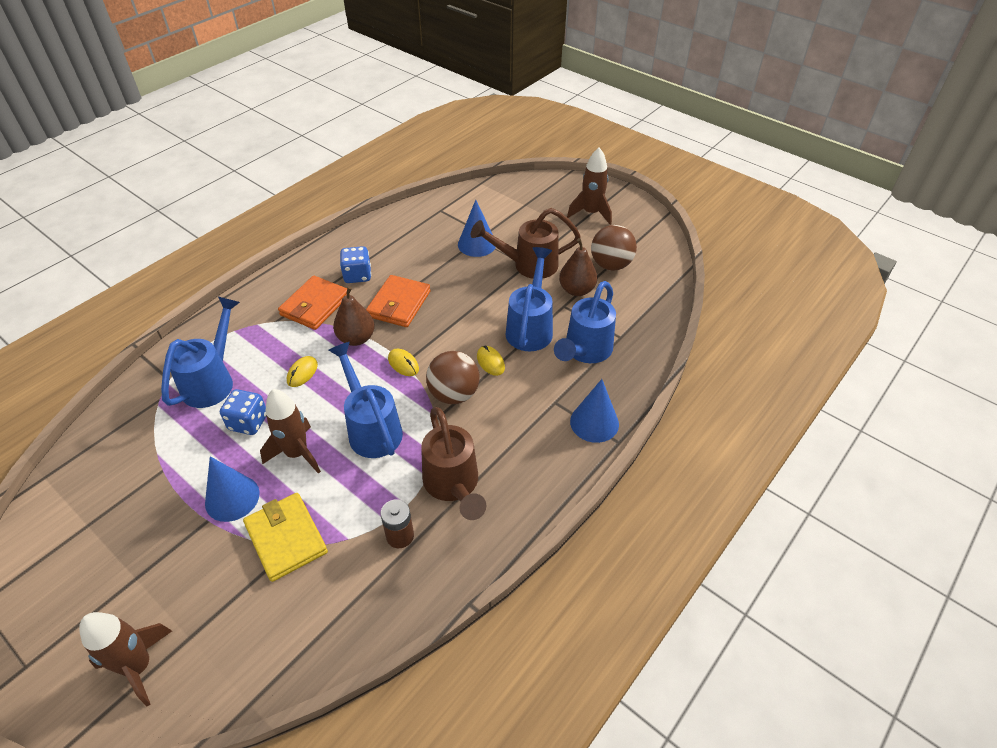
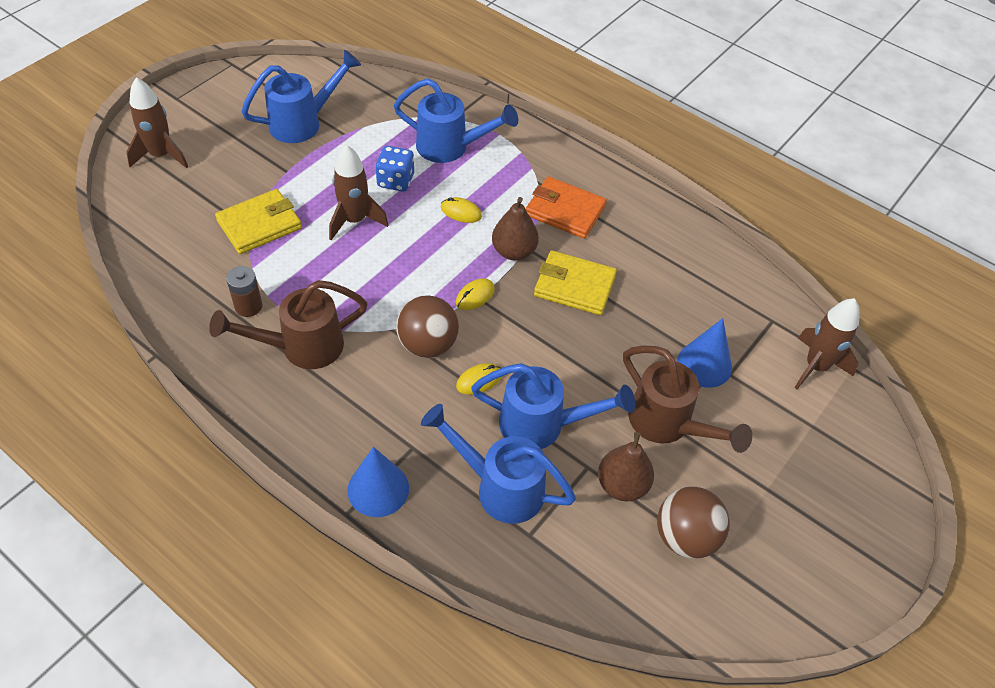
camera: 85 degrees right, 5 degrees up
(232, 498) = (308, 183): blue cone -> none
(357, 275) = (621, 243): blue dice -> none
(371, 428) = (383, 274): blue watering can -> blue watering can (304, 122)
(399, 304) = (574, 286): orange wallet -> yellow wallet
(527, 265) = (668, 425): brown watering can -> brown watering can turned 150 degrees clockwise
(591, 213) = (812, 519): brown rocket -> brown rocket (816, 367)

